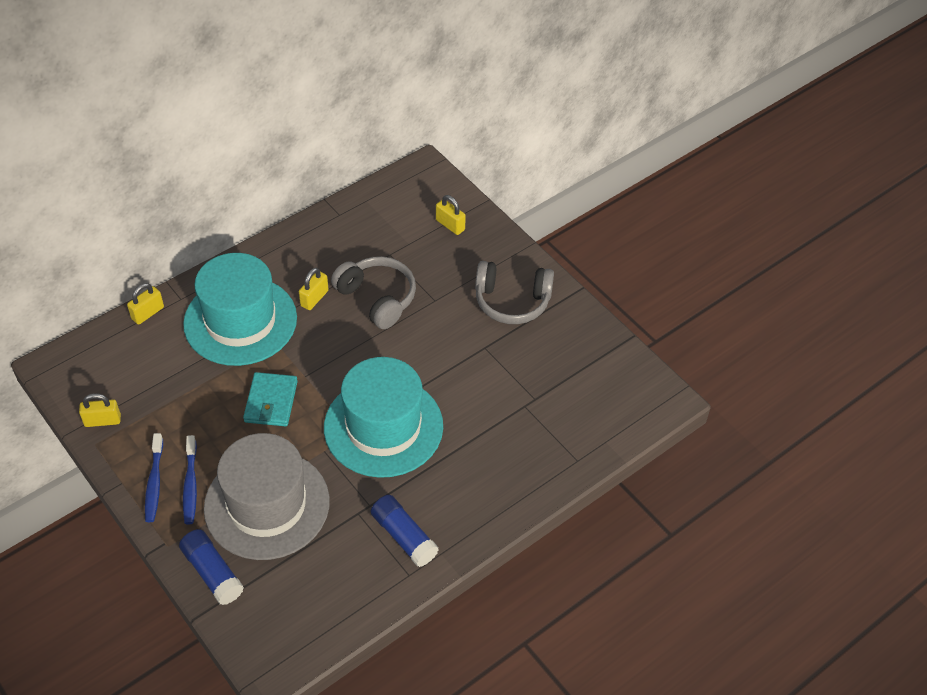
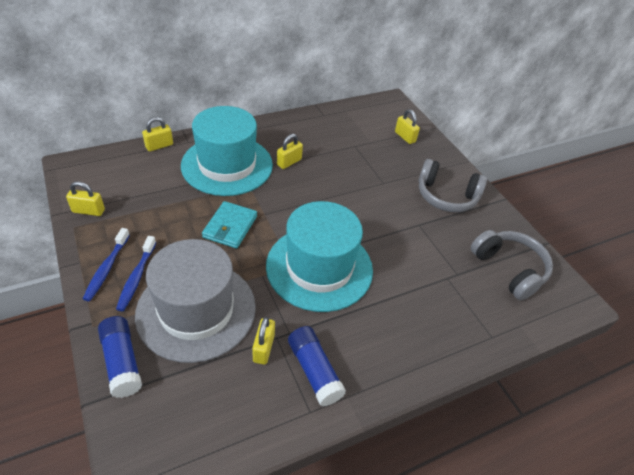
camera: 10 degrees right, 5 degrees down
(348, 526) = (263, 348): none -> yellow padlock
(377, 298) = (338, 172): grey headphones -> grey headphones (509, 269)

